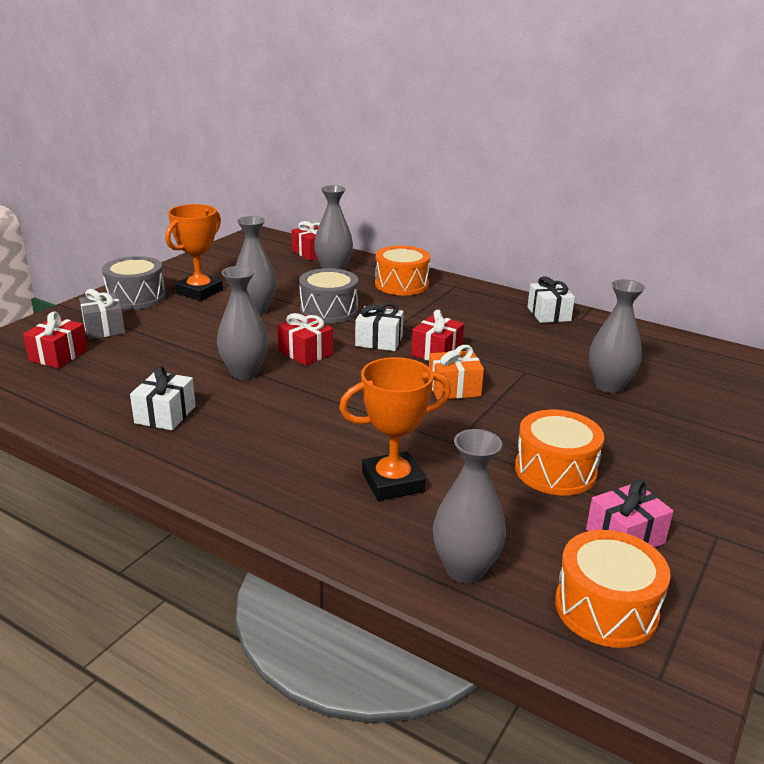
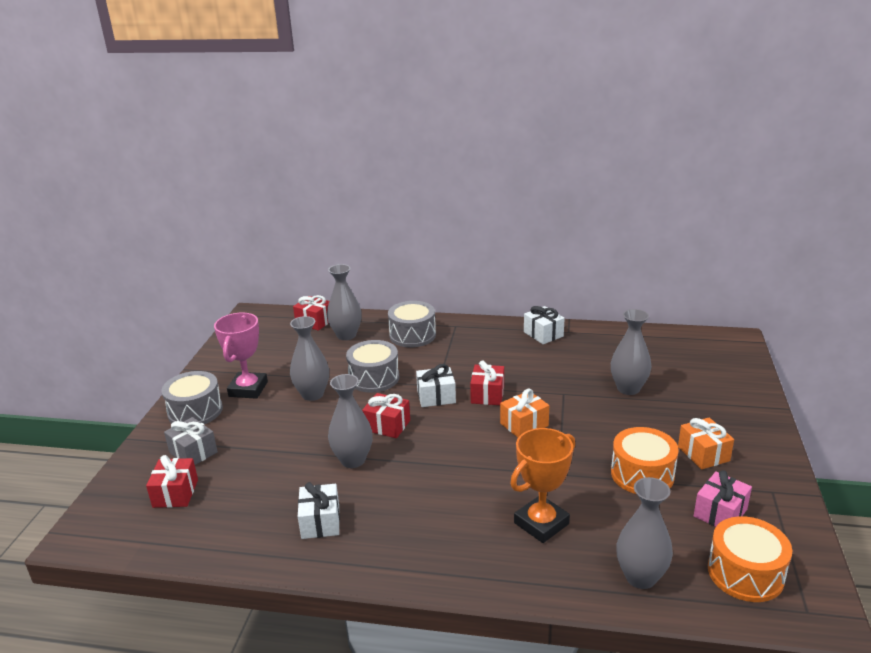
camera: 20 degrees left, 0 degrees up
(199, 292) = (248, 389): orange trophy -> pink trophy
(401, 284) = (412, 335): orange drum -> grey drum
(653, 472) = (703, 454): none -> orange gift

